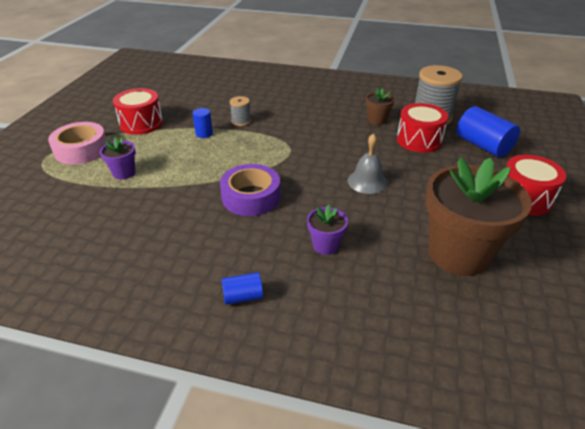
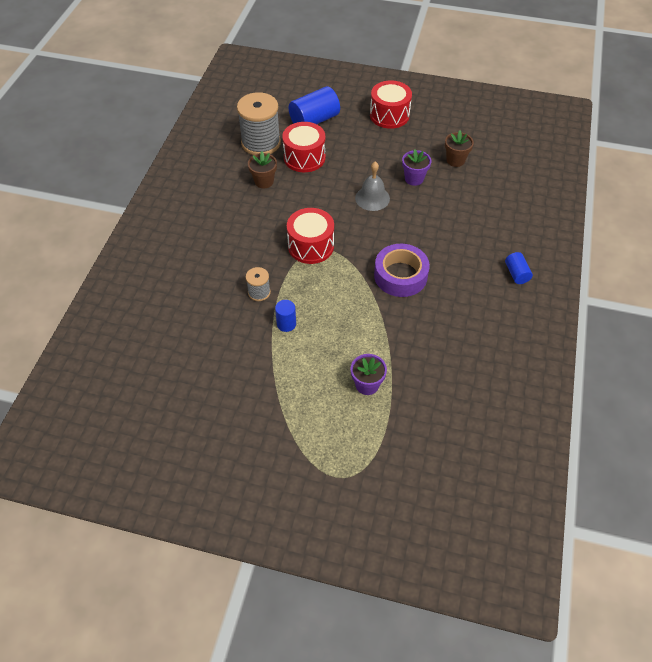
camera: 90 degrees left, 15 degrees up
(81, 150) = (320, 441): pink tape -> none
(141, 123) = (258, 392): red drum -> red drum (311, 246)
(325, 245) = (457, 228): purple flower pot -> purple flower pot (414, 179)
(458, 254) = (455, 160): brown flower pot -> brown flower pot, size x0.45

